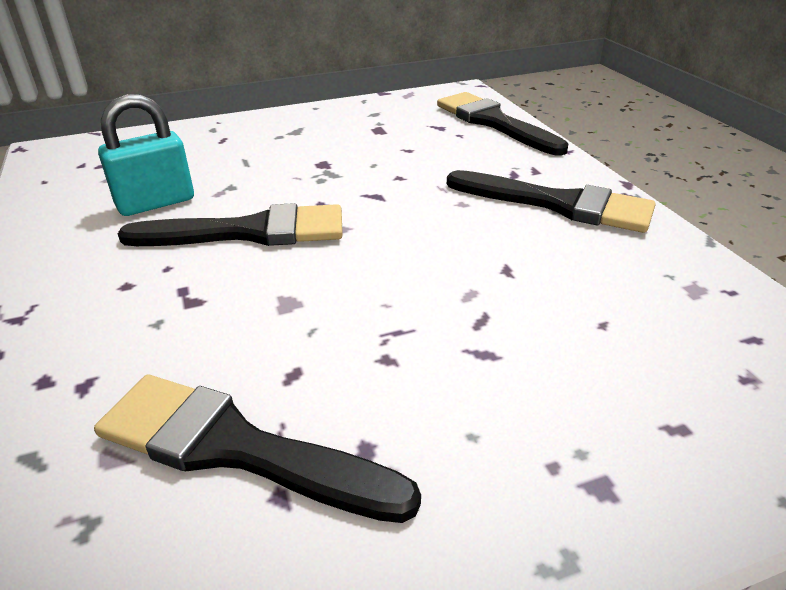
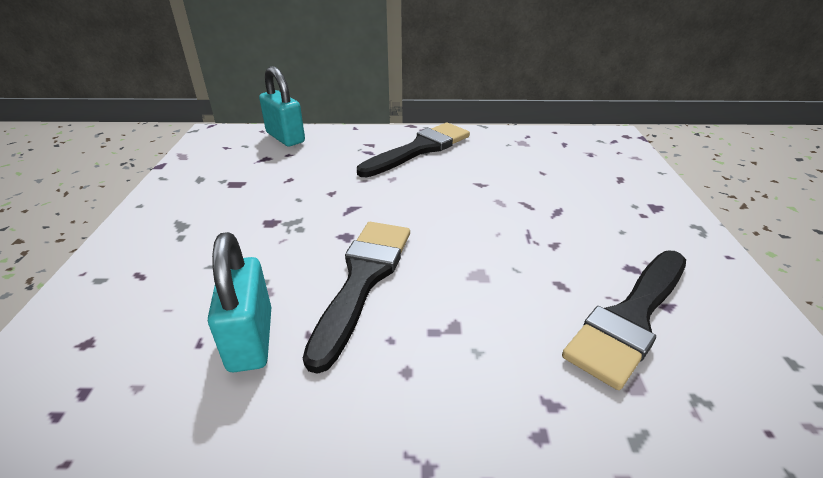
camera: 70 degrees left, 0 degrees up
(494, 122) = (285, 138): black brush -> turquoise padlock

